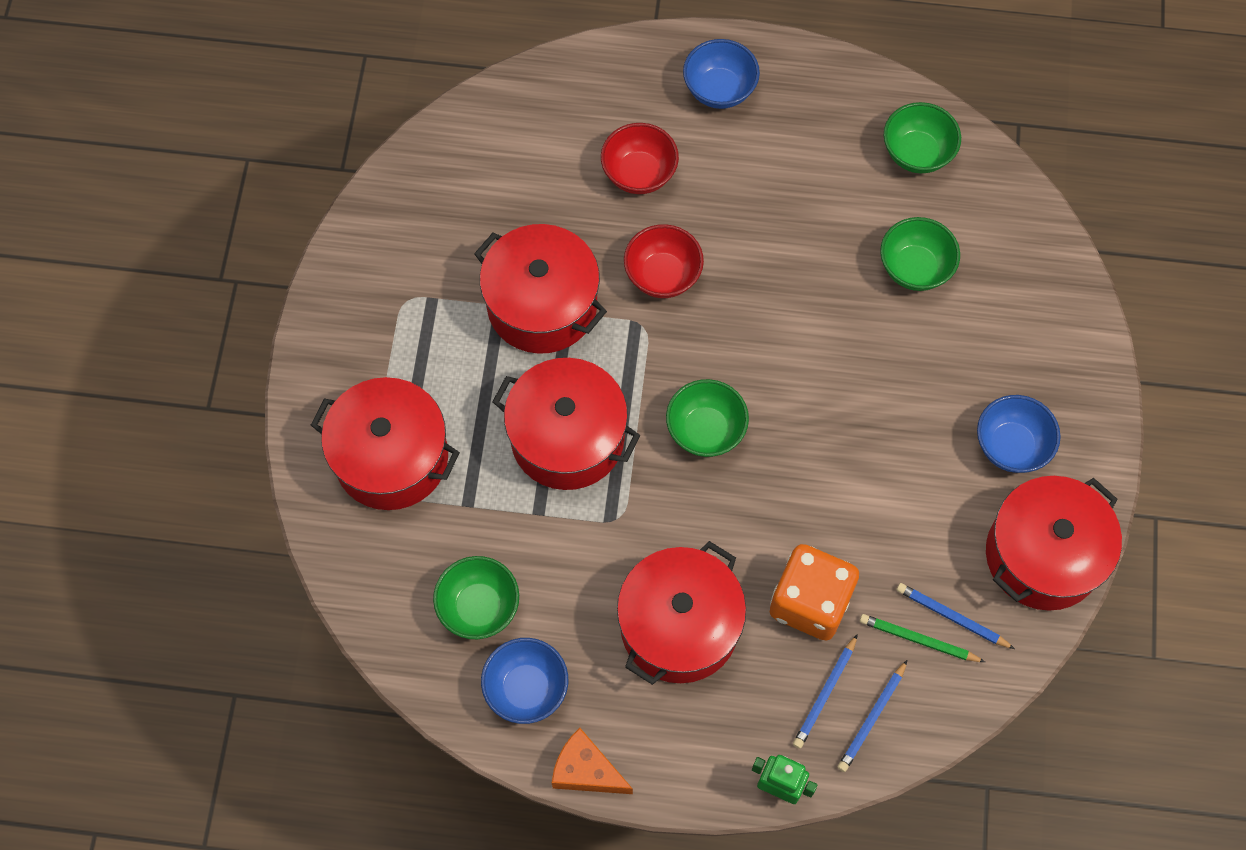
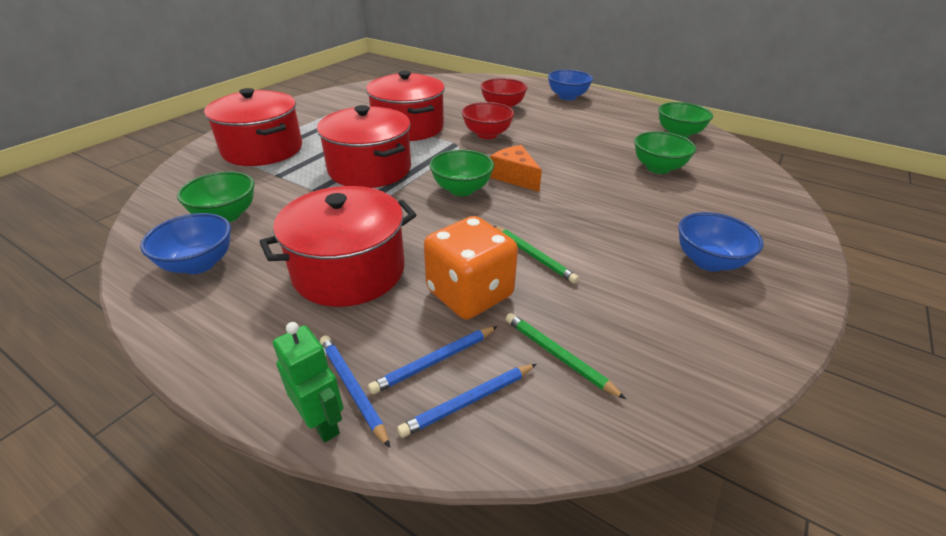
camera: 25 degrees right, 30 degrees down
(586, 770) = (173, 330): orange cheese -> orange cheese (514, 177)
(842, 518) = (533, 256): none -> green pencil
(951, 616) = (603, 351): blue pencil -> blue pencil (352, 388)
(1043, 555) = (723, 339): red pot -> none

